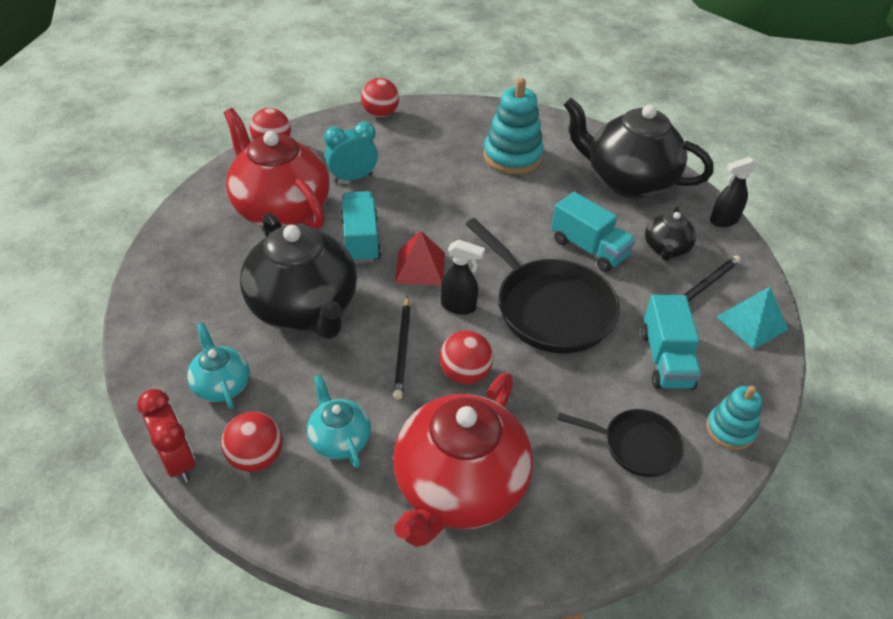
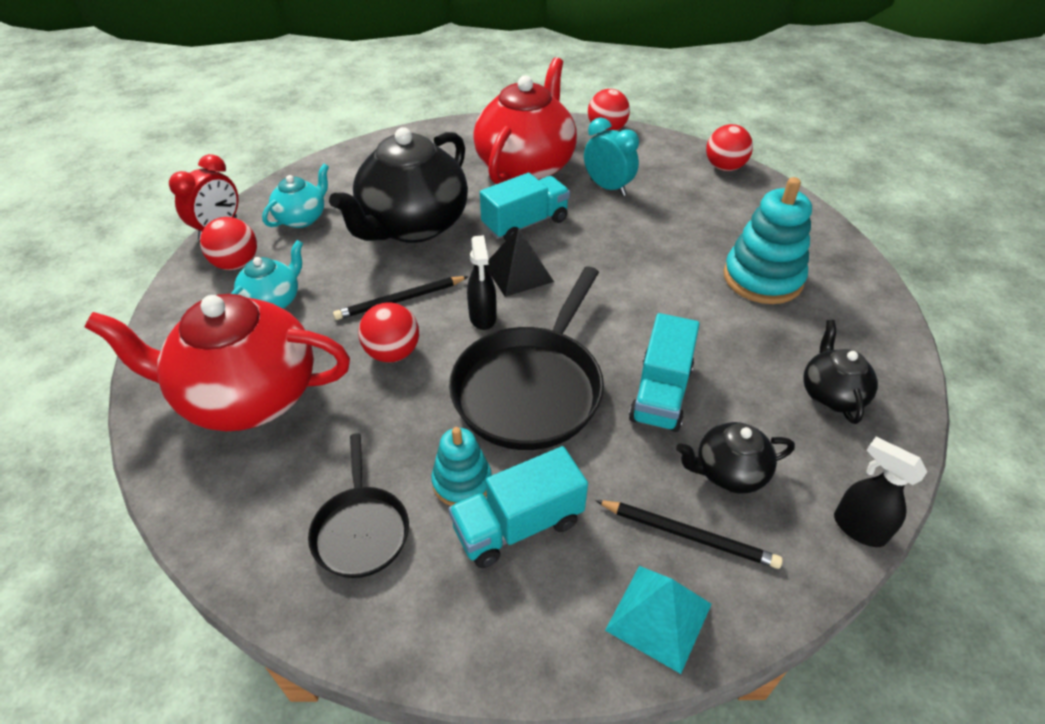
camera: 65 degrees right, 0 degrees up
(420, 267) = (518, 273): red pyramid -> black pyramid
(628, 181) = (831, 394): black teapot -> black teapot, size x0.48
(730, 430) = (433, 631): turquoise stacking toy -> turquoise stacking toy (462, 482)

